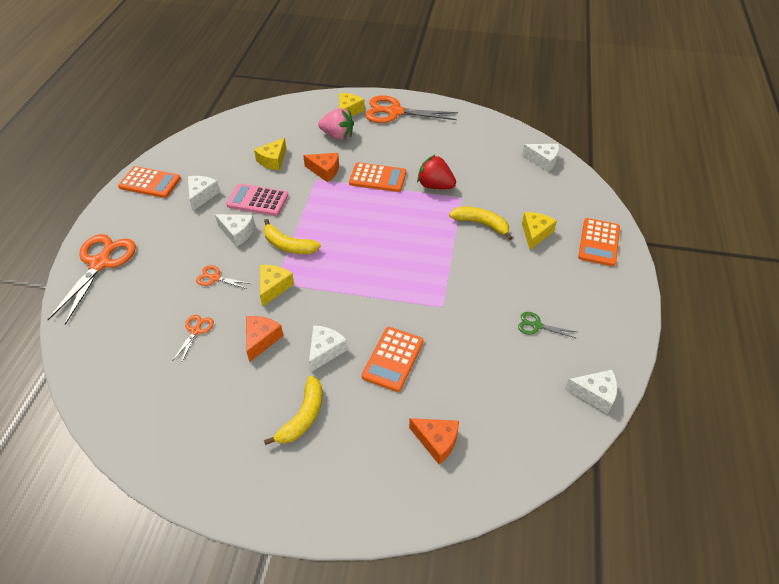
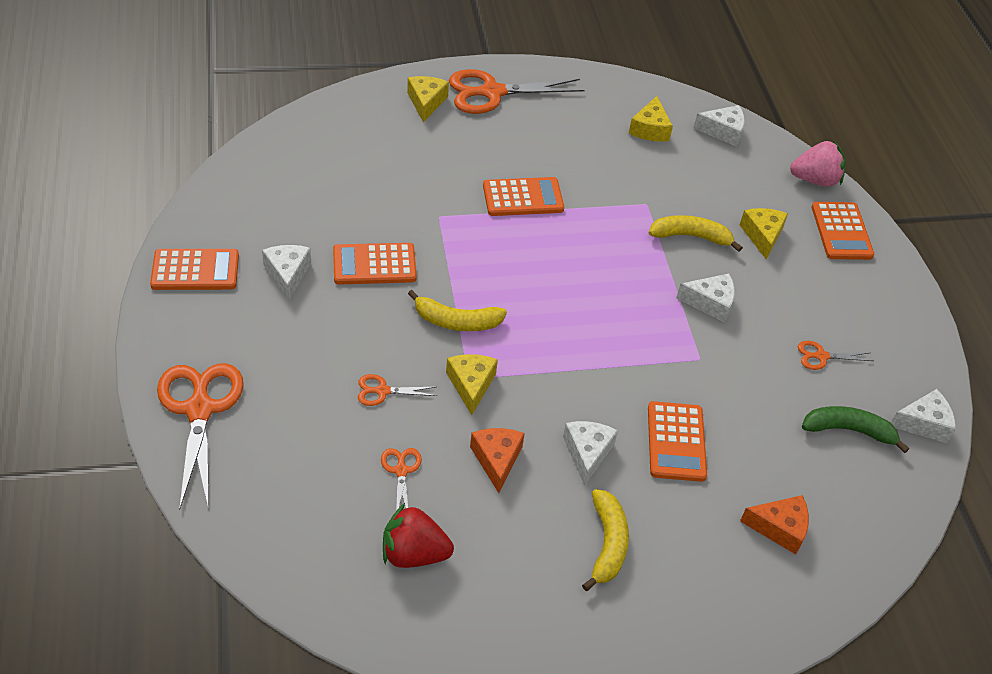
camera: 25 degrees left, 0 degrees up
(237, 233) = (374, 319): white cheese -> white cheese (710, 303)
(258, 200) = (374, 264): pink calculator -> orange calculator
(273, 160) = (360, 199): yellow cheese -> yellow cheese (650, 129)
(325, 171) = (444, 201): orange cheese -> none
(337, 135) = (431, 143): pink strawberry -> pink strawberry (815, 180)
(435, 186) = (605, 194): red strawberry -> red strawberry (414, 553)
(530, 384) = (849, 430): none -> green banana
(537, 326) = (821, 356): green scissors -> orange scissors

